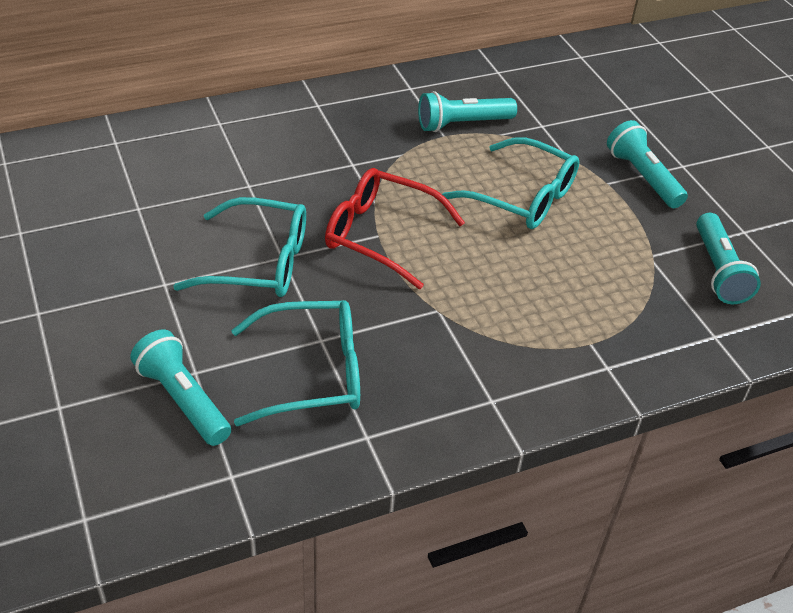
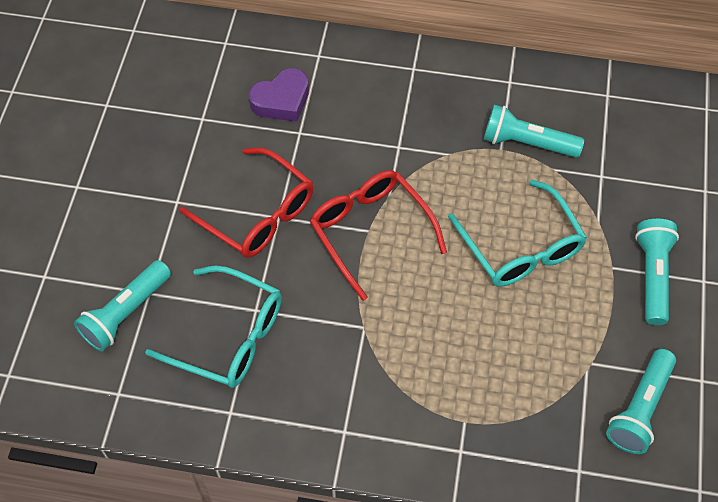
camera: 35 degrees right, 15 degrees up
(183, 400) = (126, 313): turquoise flashlight -> turquoise flashlight turned 135 degrees counterclockwise
(210, 167) = (281, 100): none -> purple heart
(258, 262) = (257, 214): turquoise glasses -> red glasses

